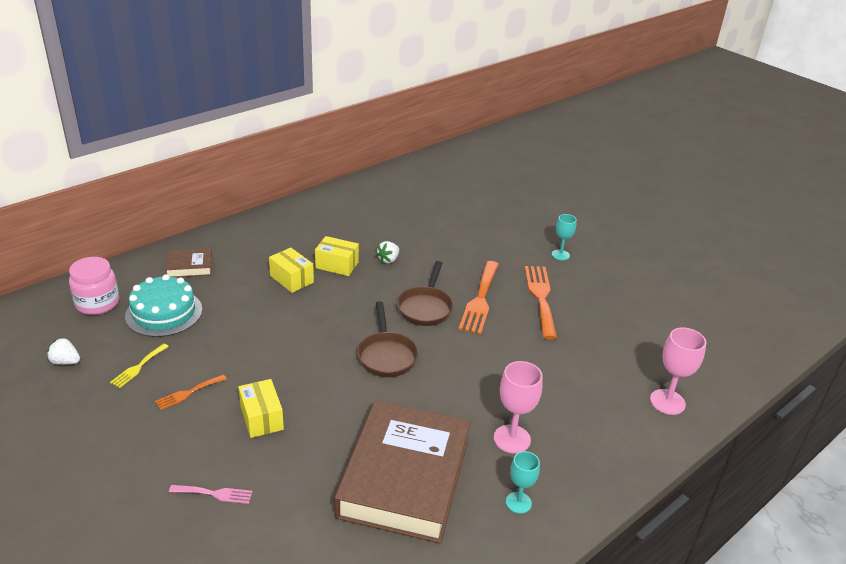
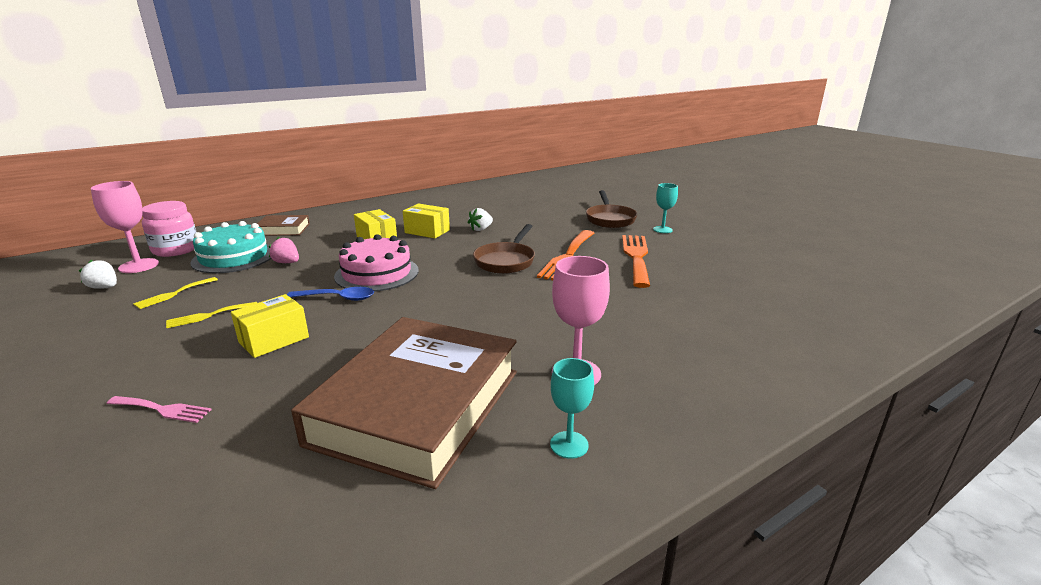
camera: 10 degrees right, 10 degrees down
(188, 393) = (208, 315): orange fork -> yellow fork
(220, 318) = (287, 263): none -> pink strawberry
(261, 418) = (274, 340): yellow box -> yellow box turned 60 degrees clockwise
(292, 365) = (338, 298): none -> blue spoon
(313, 330) = (377, 273): none -> pink cake
(386, 355) = (447, 294): brown pan -> brown pan (610, 219)
(667, 402) = (791, 347): pink goblet -> pink goblet (139, 266)

